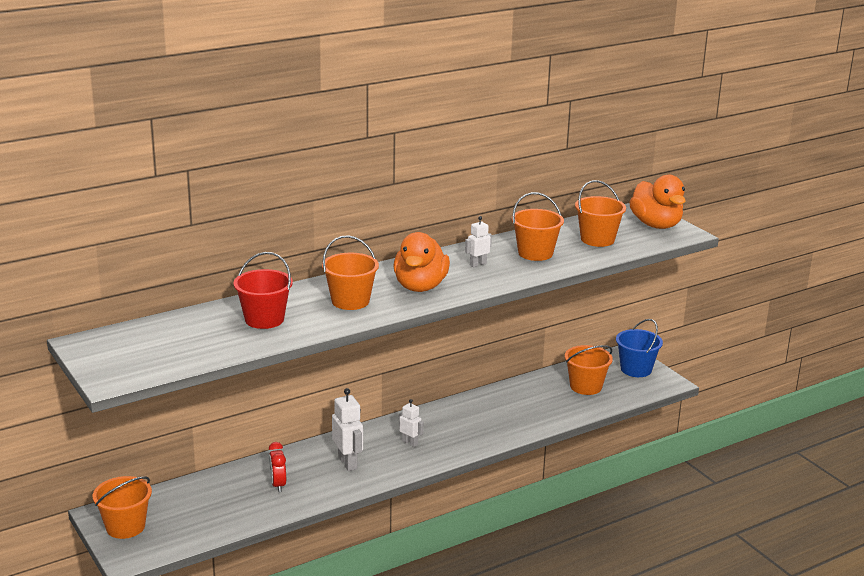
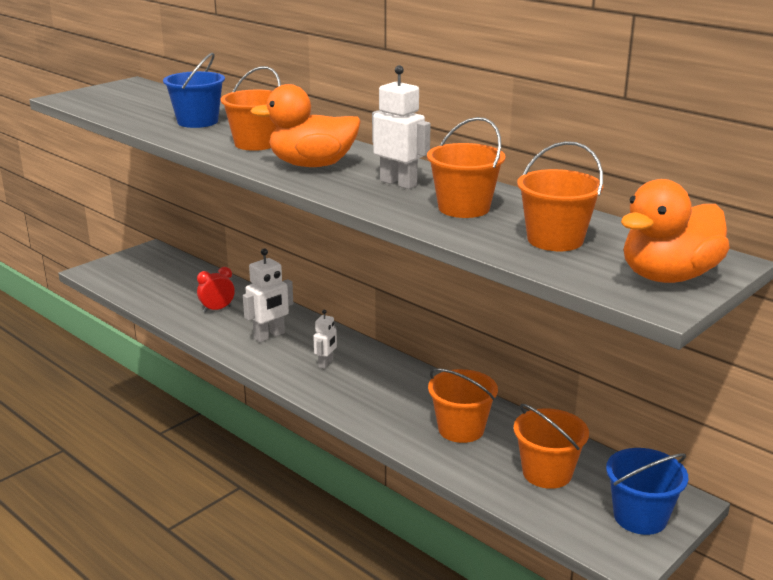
camera: 75 degrees right, 0 degrees up
(125, 526) = (135, 261): orange bucket -> orange bucket (461, 429)
(264, 319) = (197, 121): red bucket -> blue bucket
(478, 264) = (398, 183): white robot -> white robot, size x1.65

